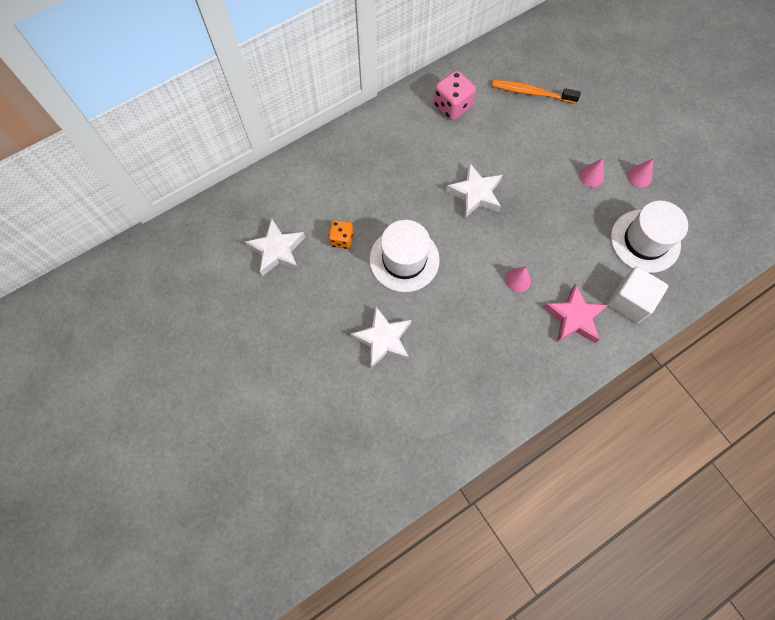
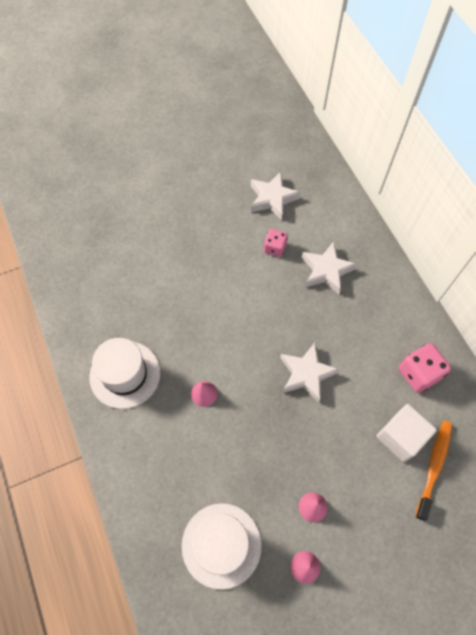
camera: 100 degrees right, 5 degrees down
(341, 239) = (274, 248): orange dice -> pink dice
(383, 339) = (172, 267): white star -> white star (326, 271)
(404, 259) = (245, 296): white hat -> white hat (125, 374)
(574, 317) = (152, 438): pink star -> none
(629, 301) = (156, 503): white cube -> white cube (400, 437)

